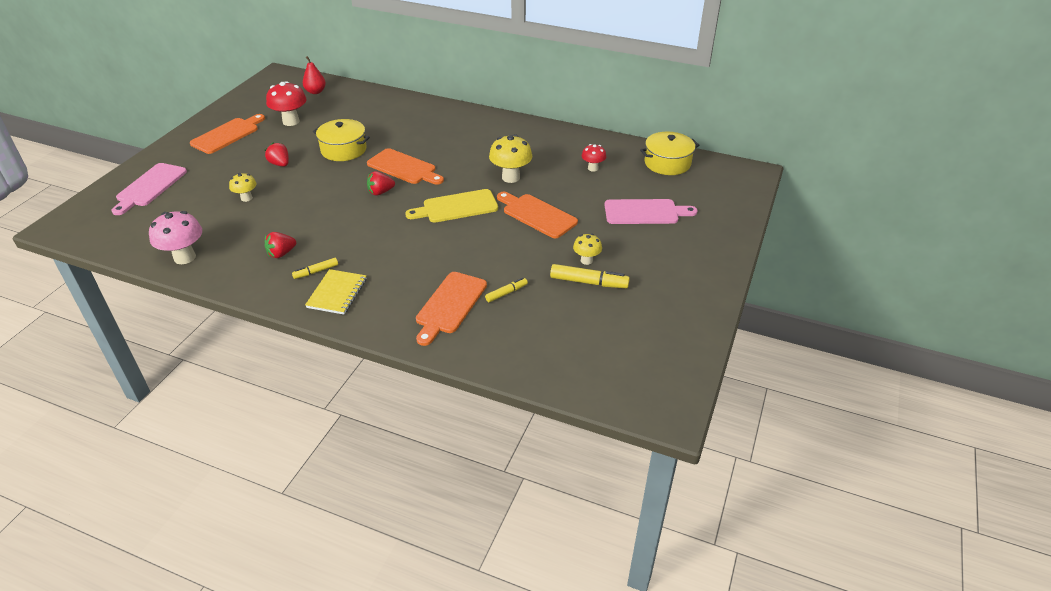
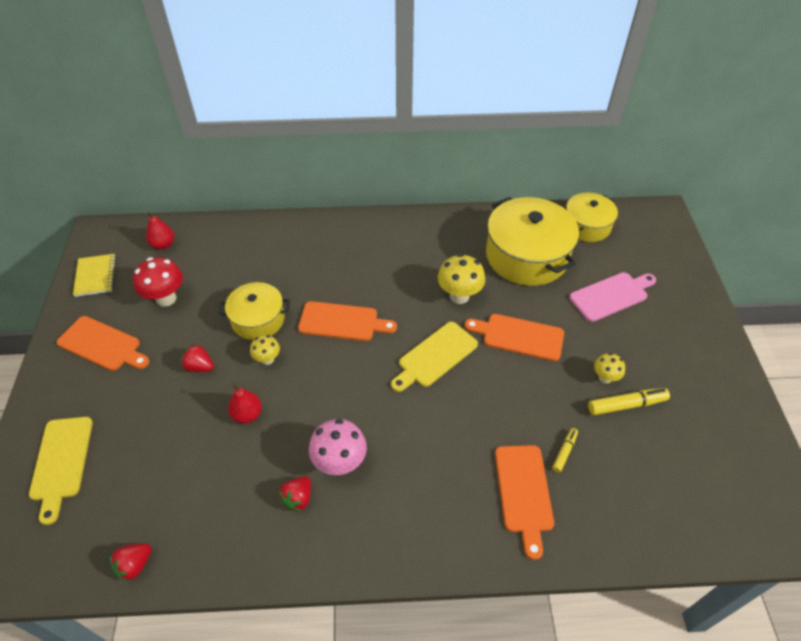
camera: 25 degrees left, 10 degrees up
(150, 187) = (61, 462): pink cutting board -> yellow cutting board
(184, 257) = (188, 553): pink mushroom -> pink mushroom (340, 463)
(227, 135) = (102, 345): orange cutting board -> orange cutting board turned 105 degrees clockwise
(246, 198) = (197, 433): yellow mushroom -> yellow mushroom (267, 359)
(288, 199) = (247, 414): none -> red pear
(316, 271) = (355, 508): yellow marker -> none
(337, 293) = (400, 528): yellow notebook -> yellow notebook (96, 276)
(380, 192) = (342, 366): red strawberry -> red strawberry (135, 565)
(593, 168) = (526, 256): red mushroom -> yellow pot

